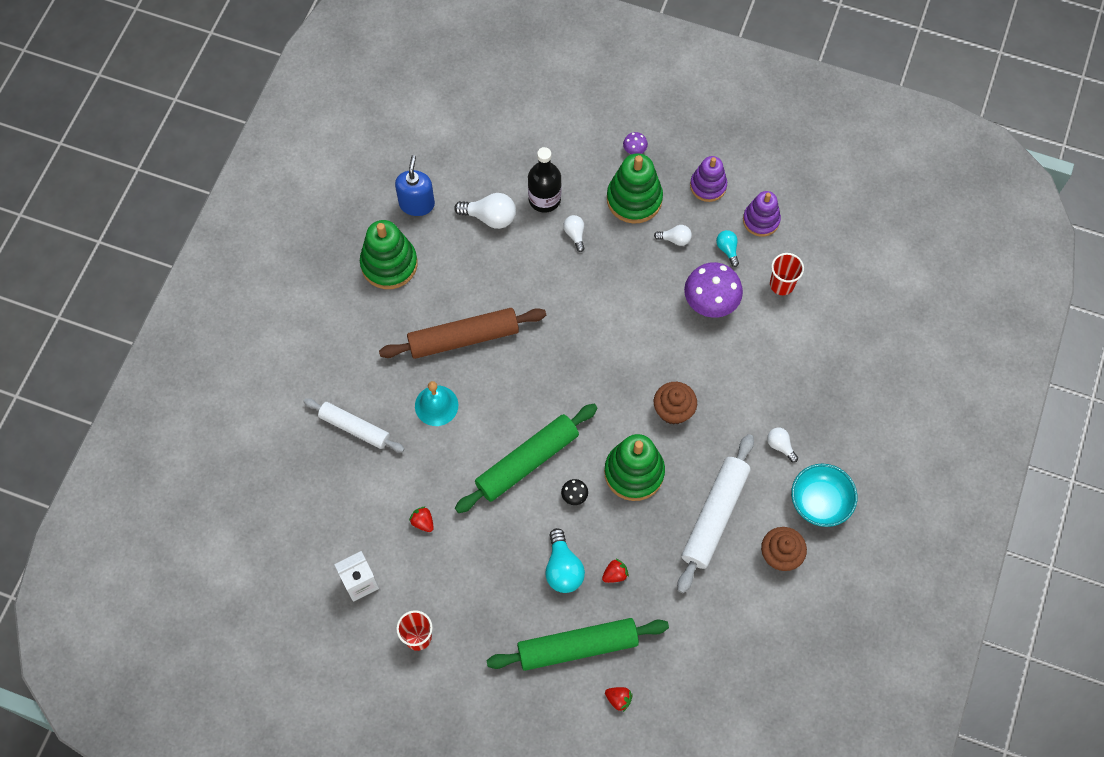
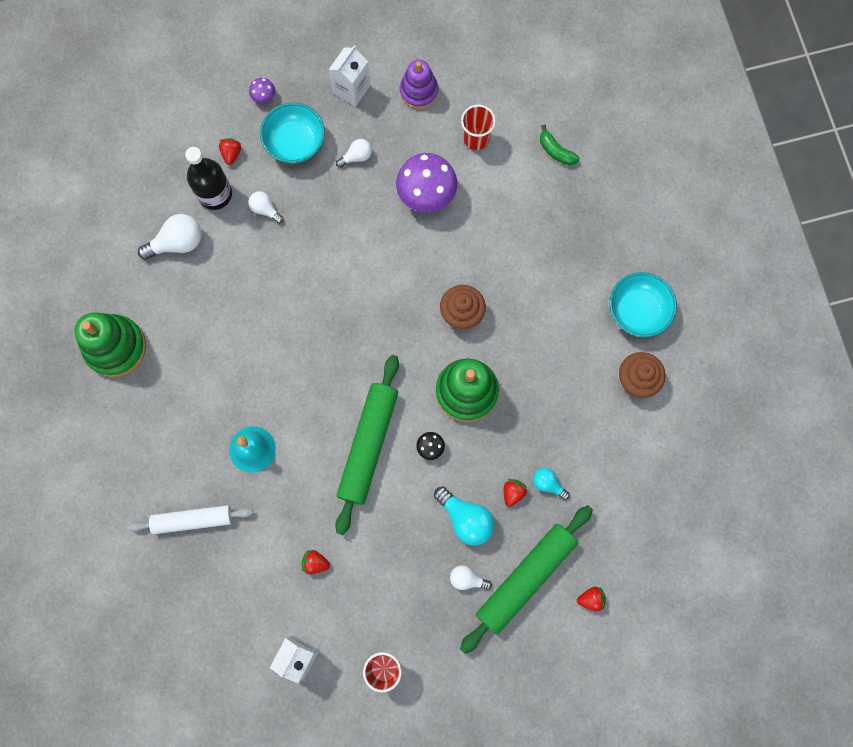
camera: 35 degrees left, 10 degrees up
(417, 204) = (101, 274): blue soap dispenser -> none
(463, 338) = (233, 371): brown rolling pin -> none
(578, 177) = (231, 154): none -> red strawberry
(634, 199) = (295, 143): green stacking toy -> turquoise bowl
(708, 186) = (351, 89): purple stacking toy -> white carton
(714, 516) = (560, 383): white rolling pin -> none
(727, 249) = (408, 137): turquoise light bulb -> turquoise light bulb (548, 484)
(780, 446) = (572, 284): white light bulb -> white light bulb (467, 579)
(841, 335) = (556, 151): none -> green banana

